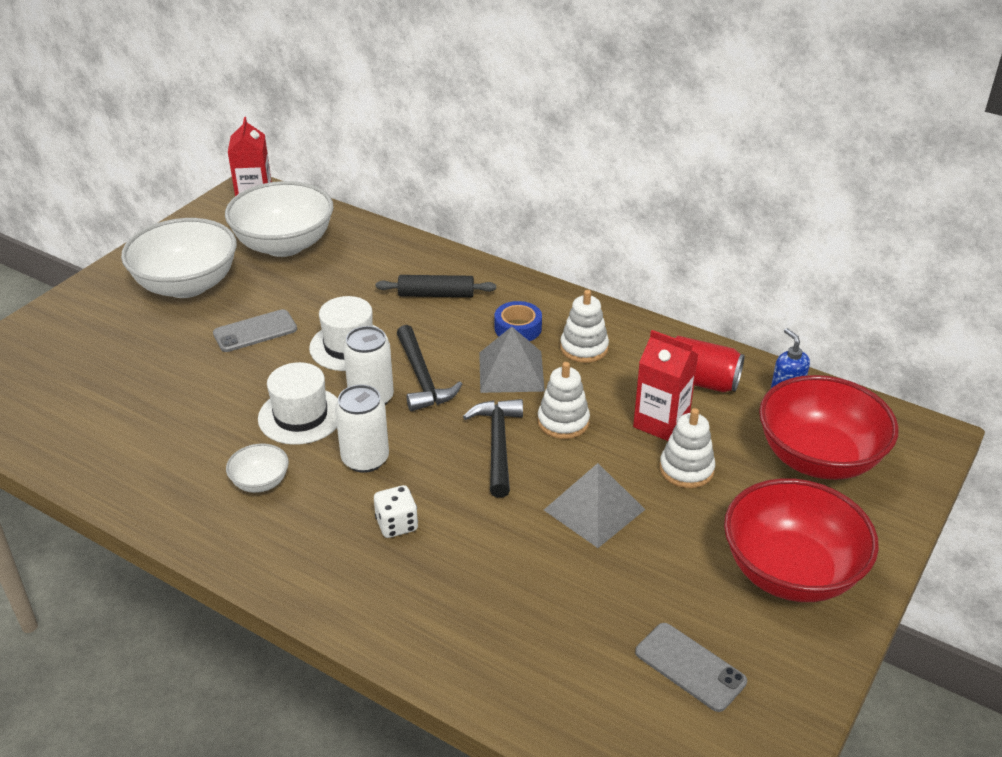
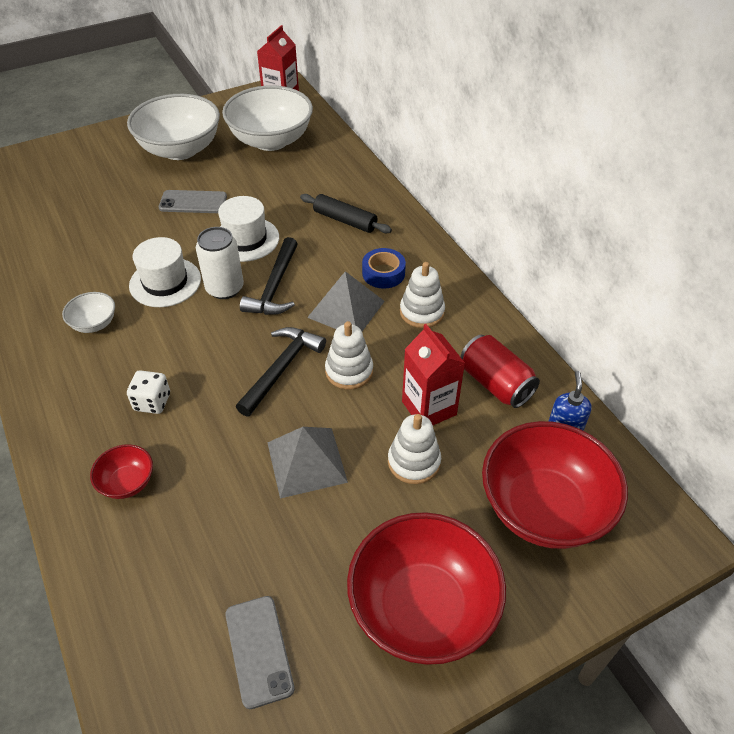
camera: 30 degrees right, 10 degrees up
(365, 459) = (177, 337): white can -> none
(441, 600) = (127, 482): none -> red bowl

